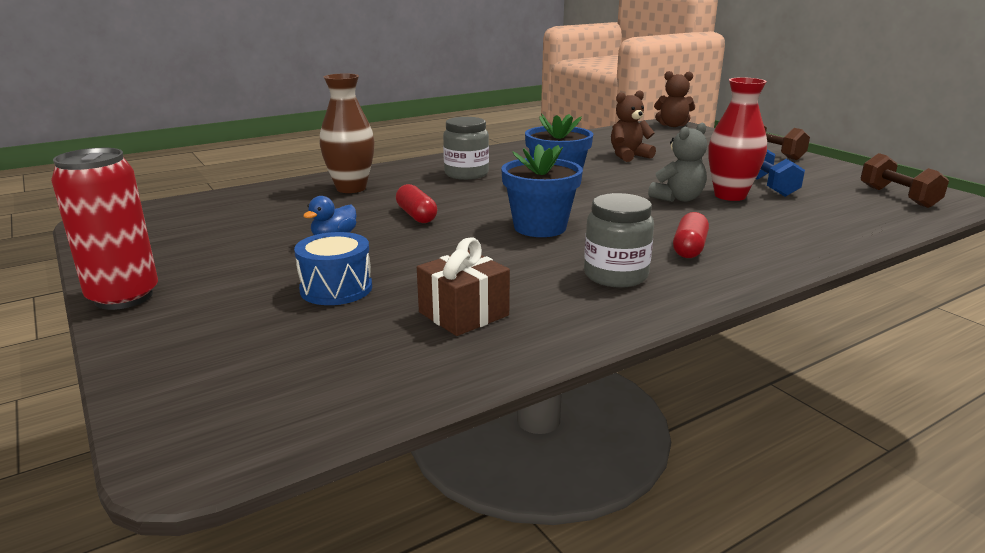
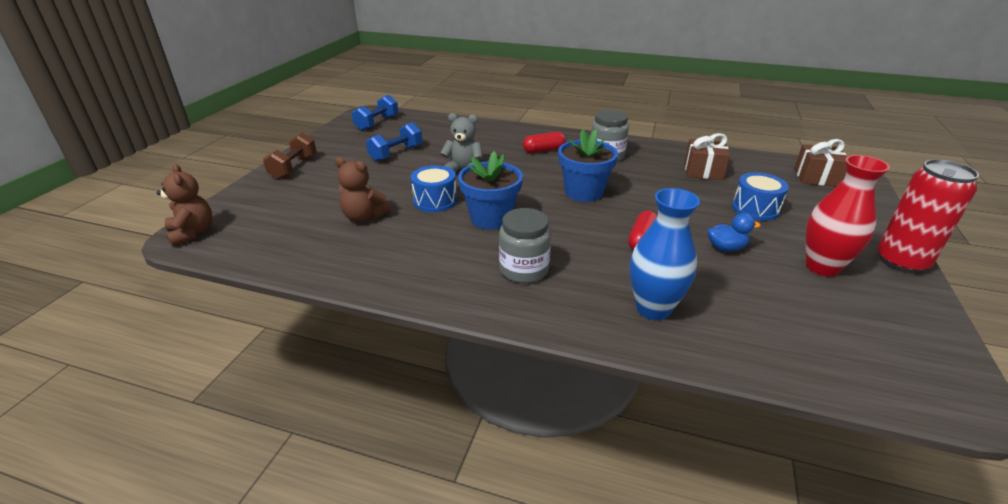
camera: 130 degrees left, 10 degrees up
(270, 395) = (816, 177): none -> brown gift
(351, 188) = (653, 308): brown vase -> blue vase
(622, 177) = (435, 201): none -> blue drum
(730, 196) = (434, 159): red vase -> red vase (822, 267)
(898, 197) = (377, 123): brown dumbbell -> blue dumbbell

